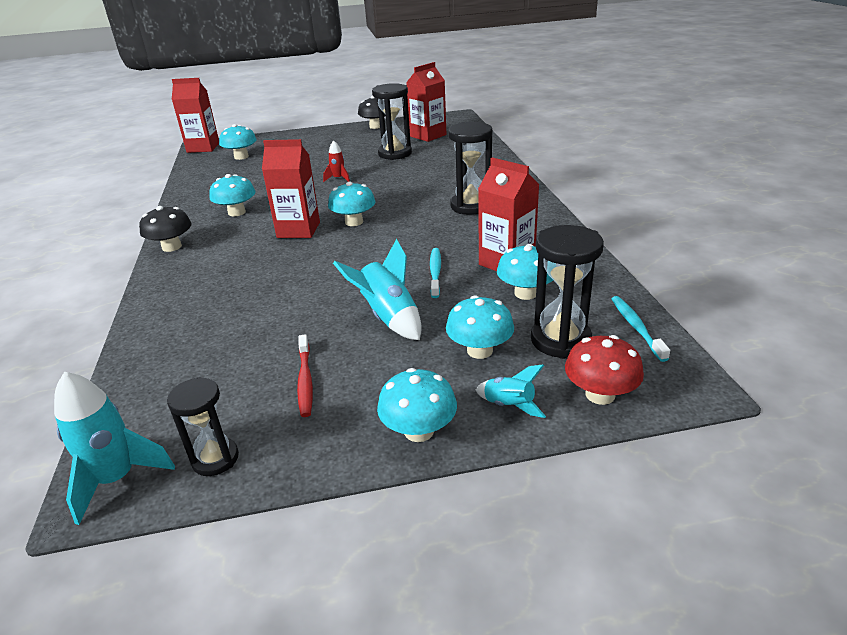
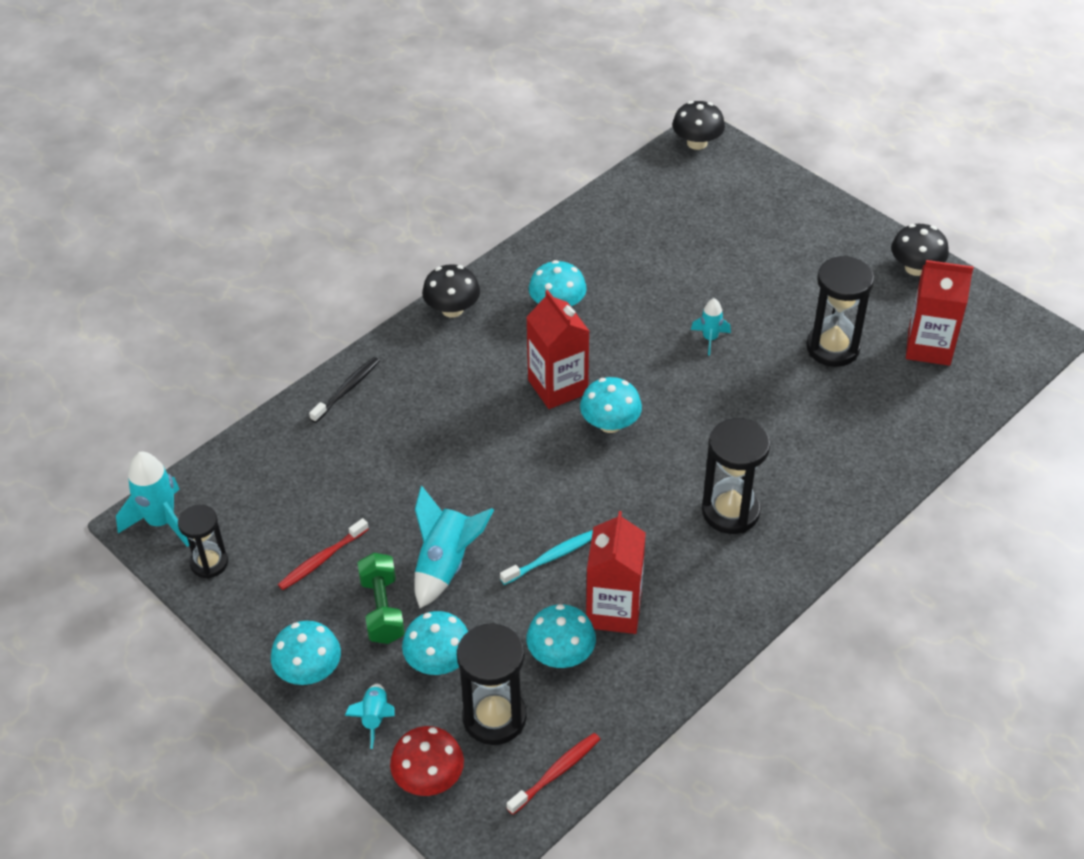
camera: 55 degrees right, 15 degrees up
(160, 311) = (347, 389): none -> black toothbrush
(203, 147) = (697, 143): red carton -> black mushroom
(241, 157) = (699, 200): turquoise mushroom -> none
(338, 179) = (710, 339): red rocket -> turquoise rocket
(396, 363) = (382, 609): none -> green dumbbell
(636, 327) = (556, 773): turquoise toothbrush -> red toothbrush

